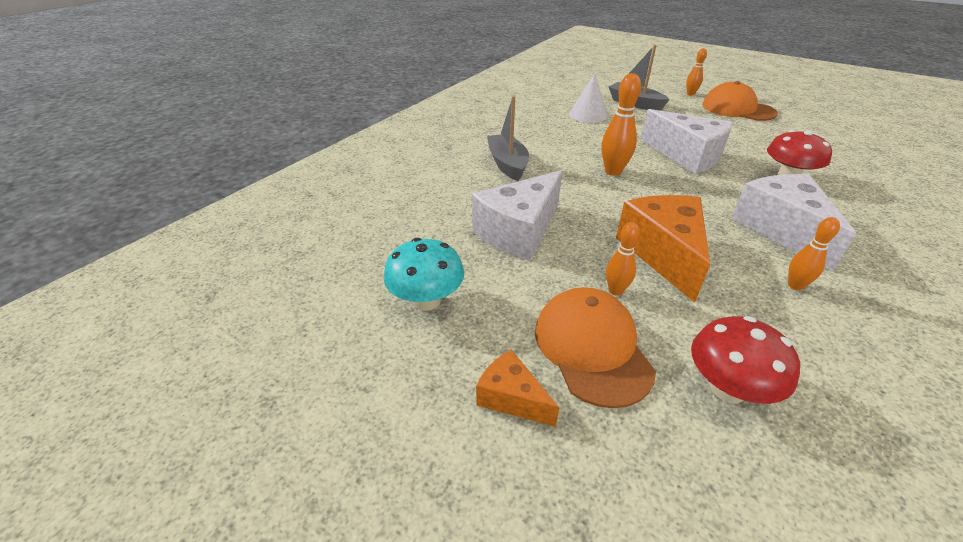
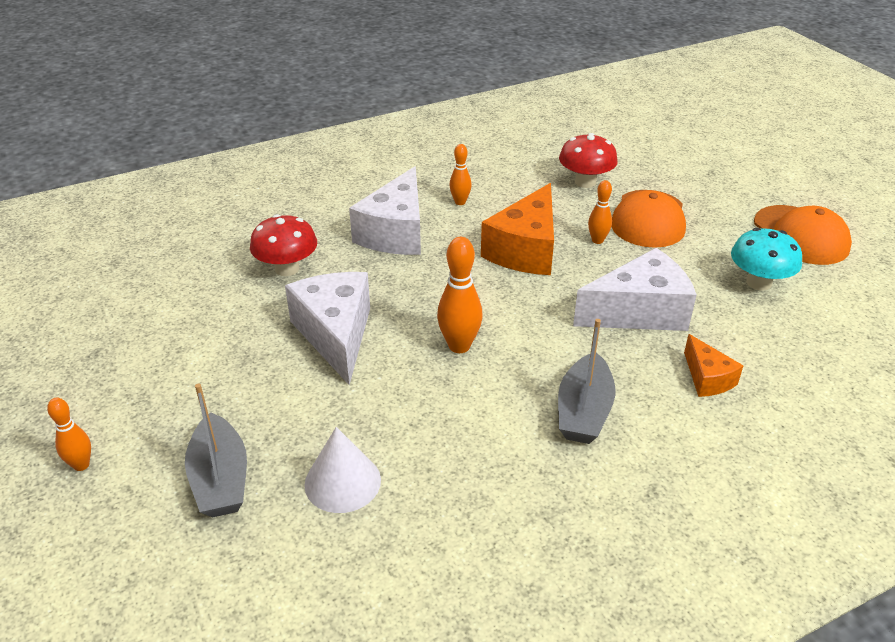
camera: 150 degrees left, 0 degrees up
(511, 398) = (719, 215): orange cheese -> orange cheese (707, 378)
(737, 109) = (99, 390): orange cap -> orange cap (801, 235)

